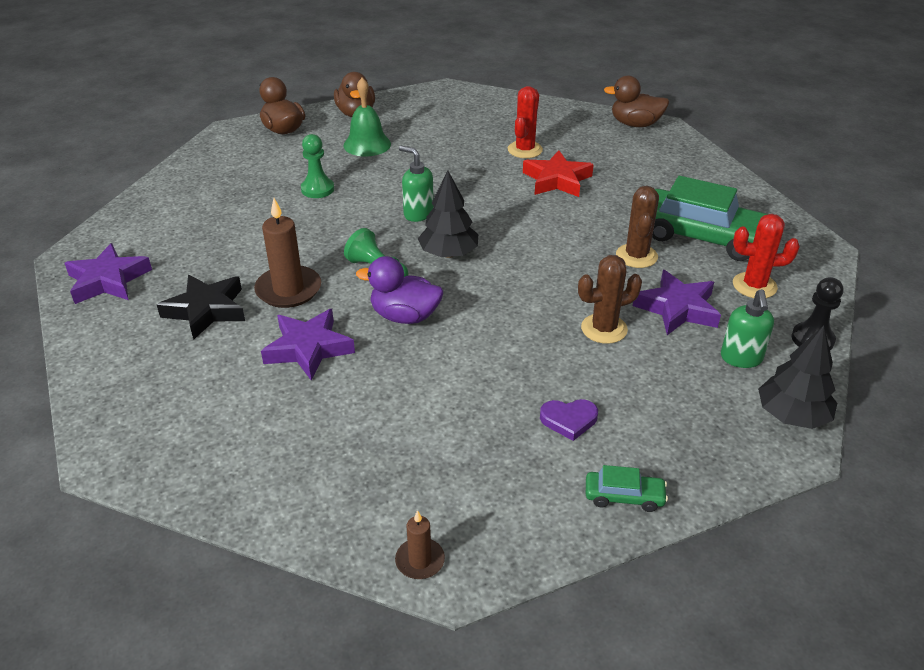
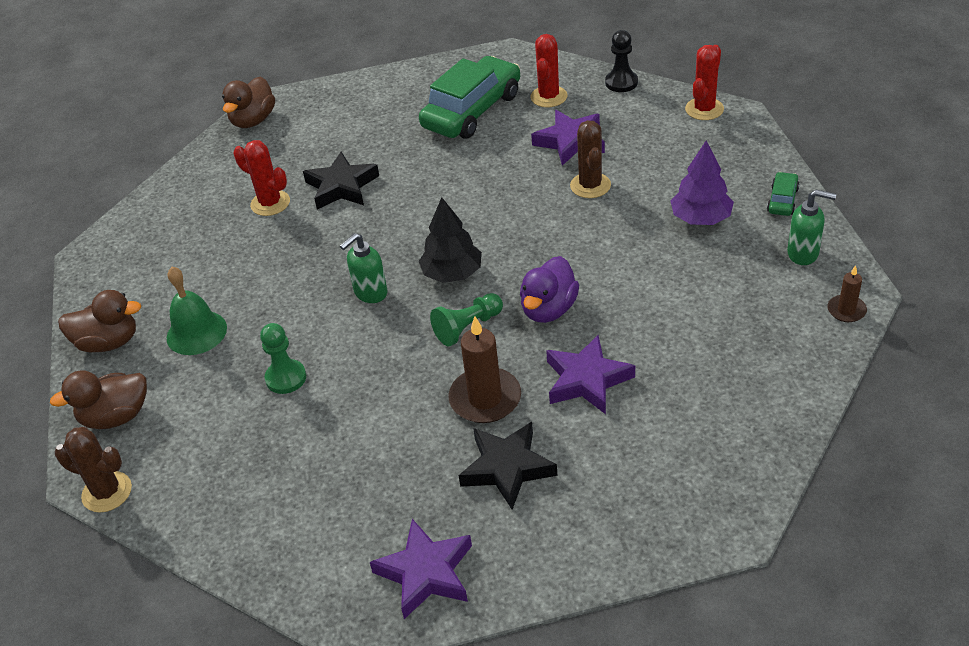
camera: 75 degrees left, 5 degrees up
(557, 180) = (341, 187): red star -> black star
(569, 420) = (701, 218): purple heart -> purple tree
(636, 256) = (490, 153): brown cactus -> brown cactus (107, 492)
(741, 358) = (639, 120): green soap dispenser -> green soap dispenser (803, 253)
(792, 415) = (704, 109): black tree -> red cactus

